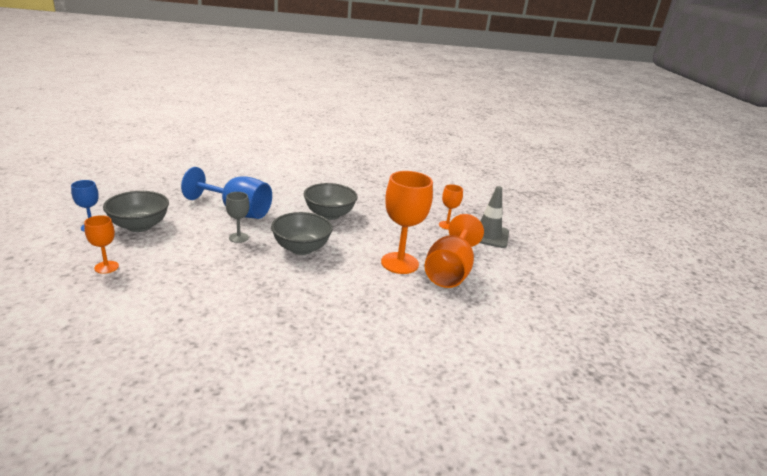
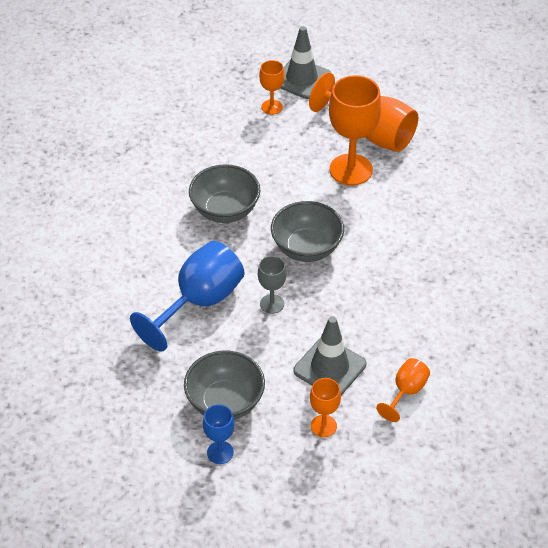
camera: 70 degrees left, 20 degrees up
(137, 307) = (406, 392): none -> orange goblet
(170, 266) = (329, 367): none -> grey traffic cone

